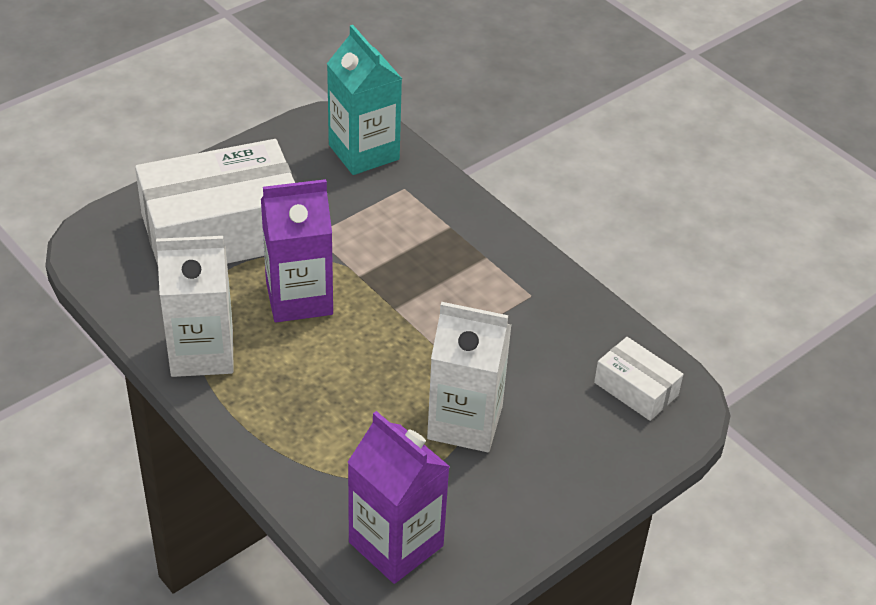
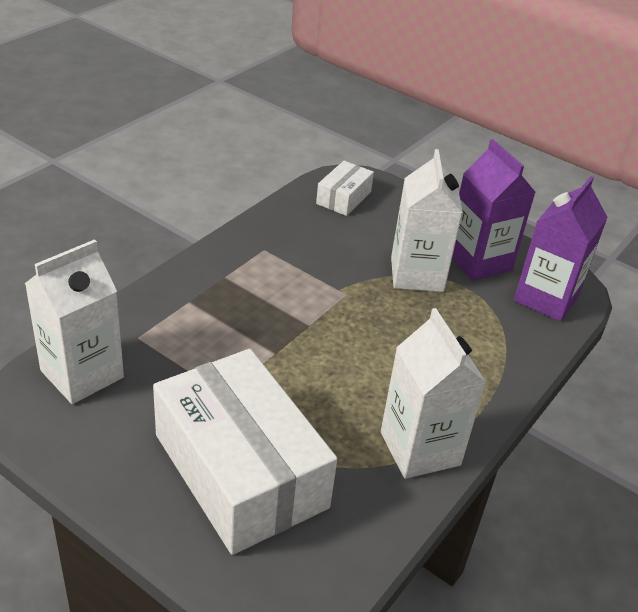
camera: 105 degrees left, 5 degrees down
(299, 298) = (319, 390): purple carton -> purple carton (479, 261)
(364, 152) = (82, 374): turquoise carton -> white carton

